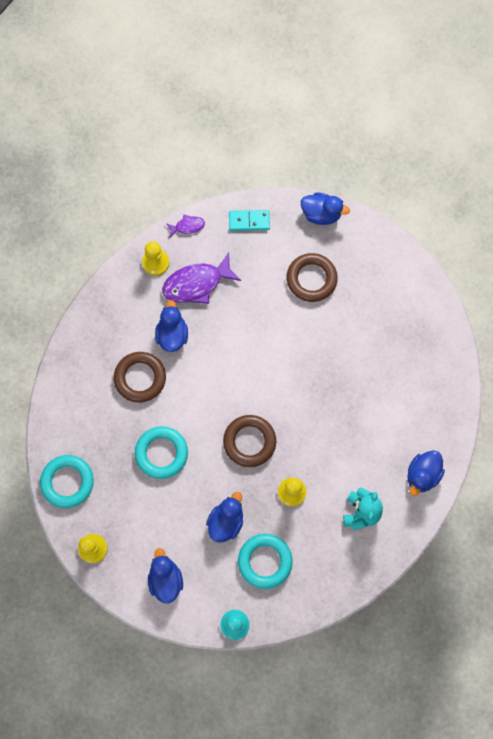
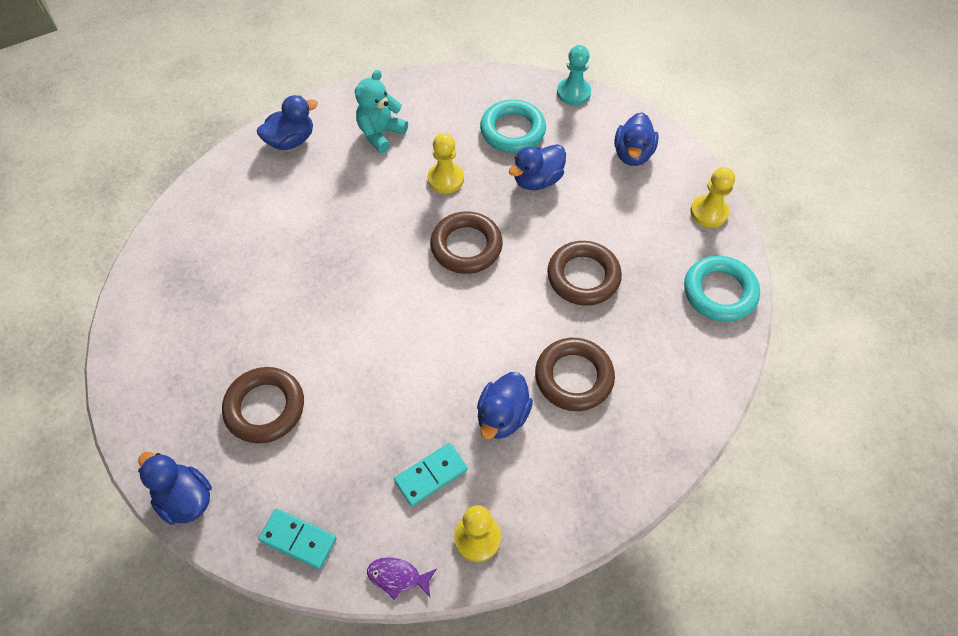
camera: 155 degrees left, 15 degrees down
(161, 453) = (583, 277): turquoise ring -> brown ring
(196, 284) = (431, 475): purple fish -> turquoise domino

